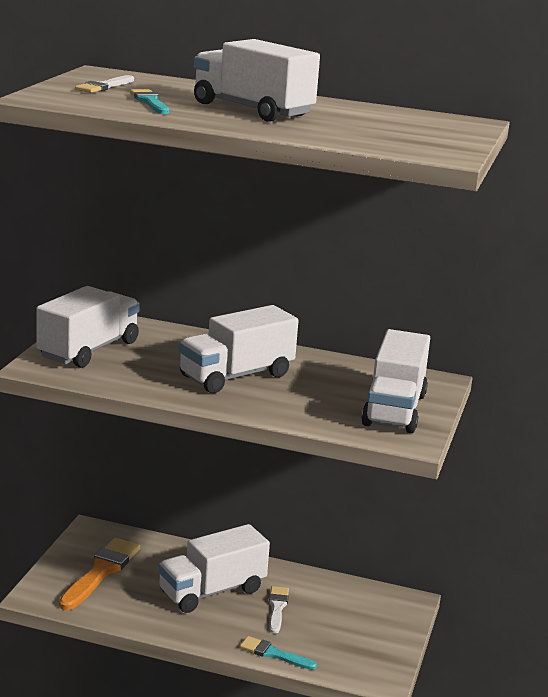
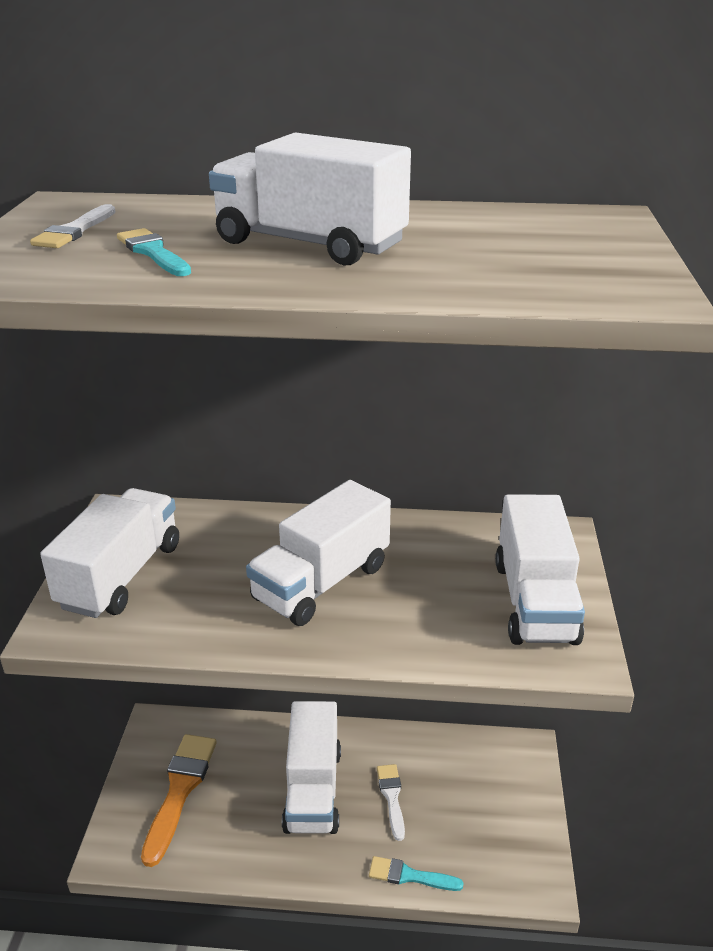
camera: 10 degrees left, 10 degrees up
(212, 591) = (313, 789): white truck -> white truck turned 45 degrees counterclockwise

